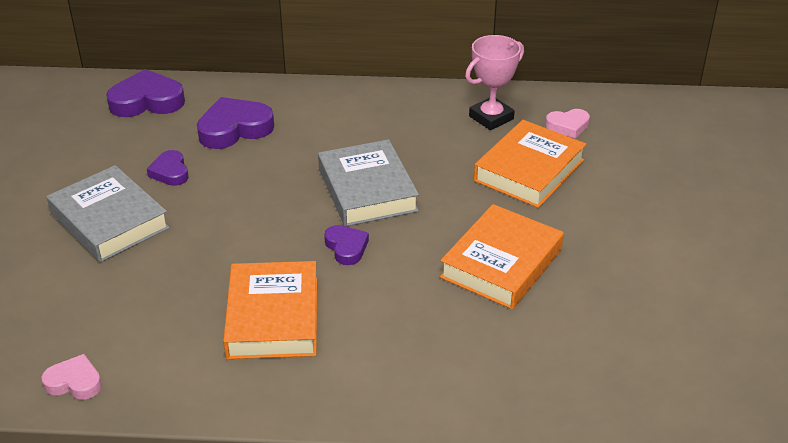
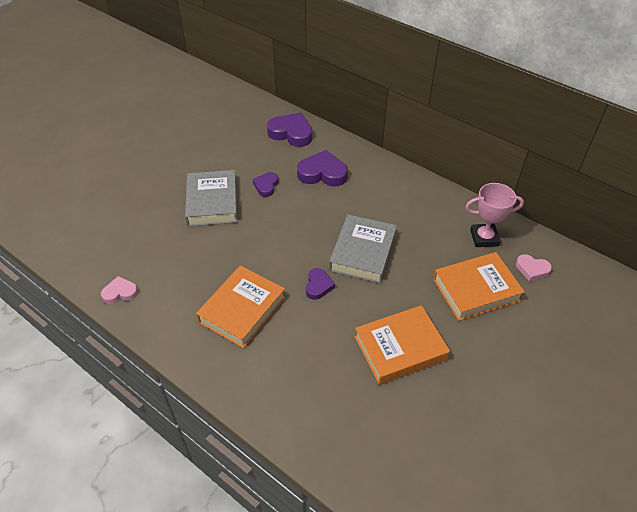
camera: 35 degrees right, 10 degrees up
(74, 382) = (120, 293): pink heart -> pink heart turned 60 degrees counterclockwise

